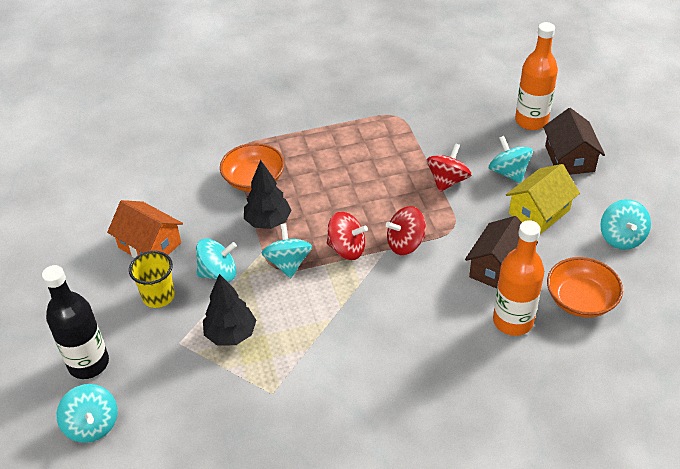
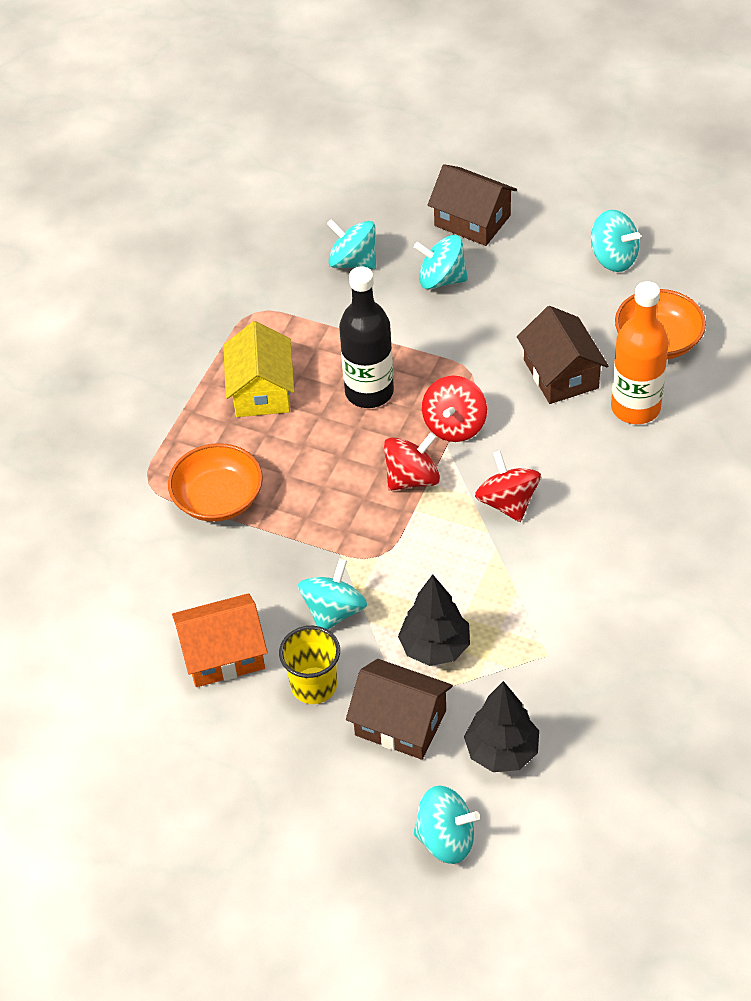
camera: 50 degrees left, 5 degrees up
(88, 363) = (353, 802): black bottle -> black bottle (369, 392)
(162, 351) = (400, 723): none -> brown house
(268, 222) = (301, 523): black tree -> black tree (502, 751)
(288, 263) = (382, 541): turquoise spinning top -> turquoise spinning top (353, 262)
(447, 181) = (401, 335): red spinning top -> red spinning top (507, 502)
(531, 121) = (387, 211): orange bottle -> none
(539, 212) = (519, 293): yellow house -> yellow house (261, 390)

